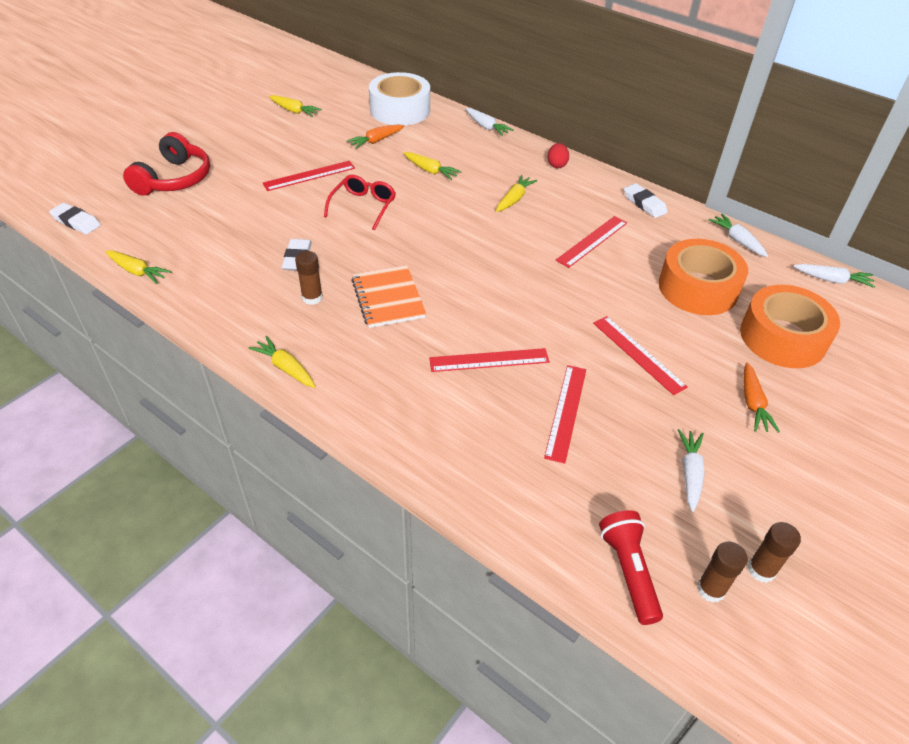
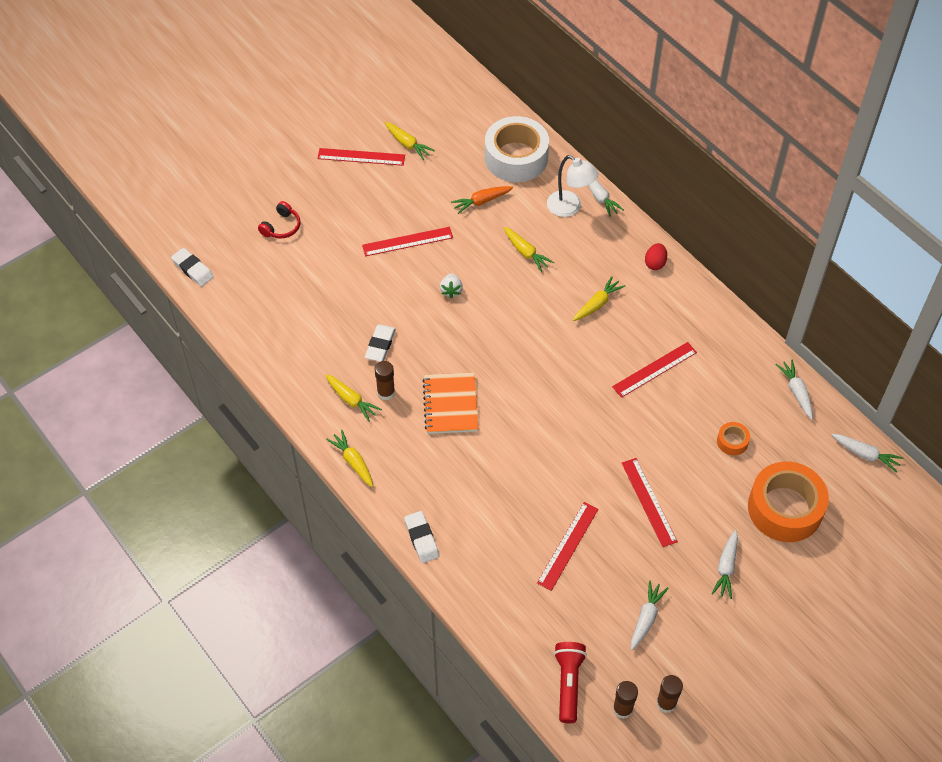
camera: 15 degrees right, 10 degrees up
(137, 272) = (243, 338): yellow carrot -> yellow carrot (351, 400)
(174, 179) = (281, 227): red headphones -> red headphones, size x0.54
(363, 206) = (451, 290): red glasses -> white strawberry
(462, 137) = (570, 208): none -> white lamp
(489, 360) = (520, 484): red ruler -> red ruler (361, 157)
(644, 203) = (724, 330): white eraser -> white eraser (421, 538)
(698, 288) = (732, 441): orange tape -> orange tape, size x0.43
(752, 404) = (726, 568): orange carrot -> white carrot

